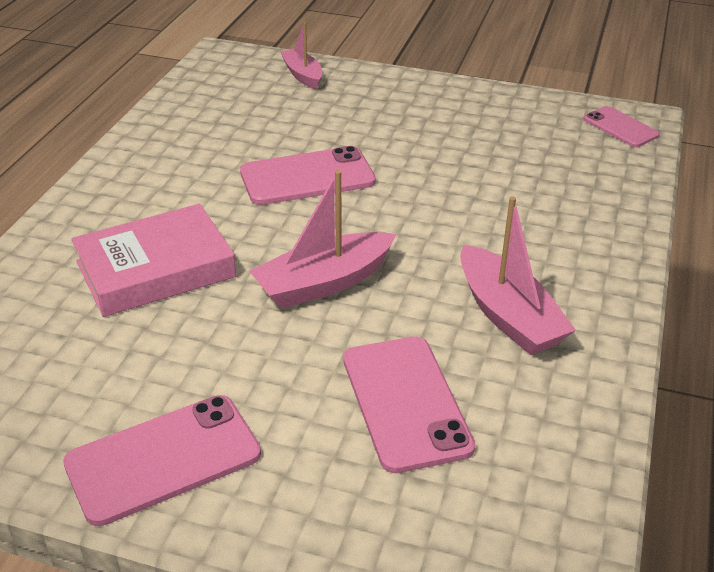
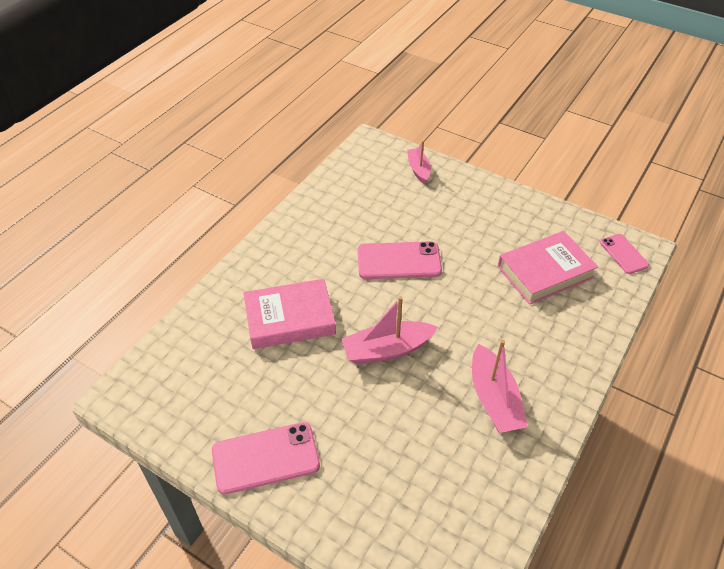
camera: 15 degrees right, 10 degrees up
(405, 402) = (412, 450): pink phone -> none
(523, 160) = (545, 272): none -> pink book

